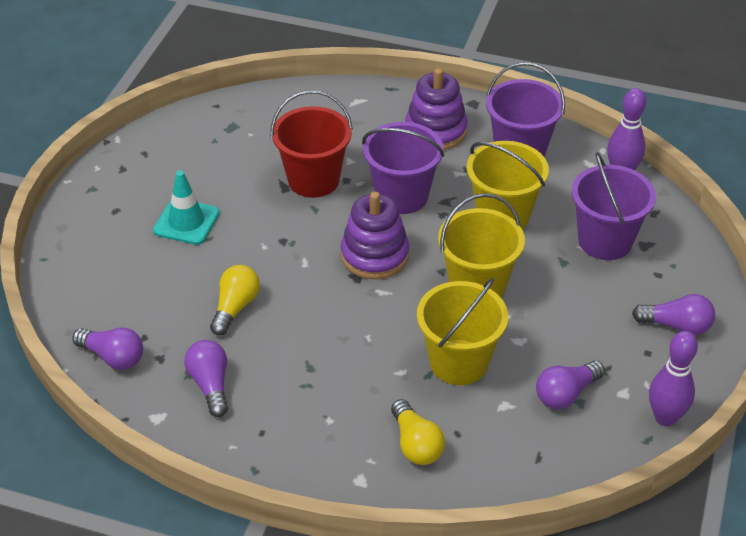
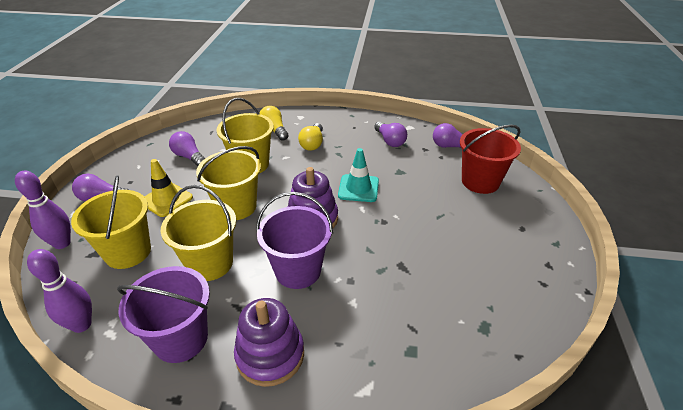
camera: 170 degrees right, 5 degrees down
(186, 222) = (463, 226): turquoise traffic cone -> turquoise traffic cone (358, 188)
(235, 307) = (396, 176): yellow light bulb -> yellow light bulb (312, 144)
(313, 180) = (379, 276): red bucket -> red bucket (480, 182)
(566, 394) = (189, 157): purple light bulb -> purple light bulb turned 90 degrees counterclockwise
(580, 311) = (166, 200): none -> yellow traffic cone
(605, 241) = (128, 252): purple bucket -> yellow bucket
(665, 417) = (135, 153): purple bowling pin -> purple bowling pin (62, 243)

